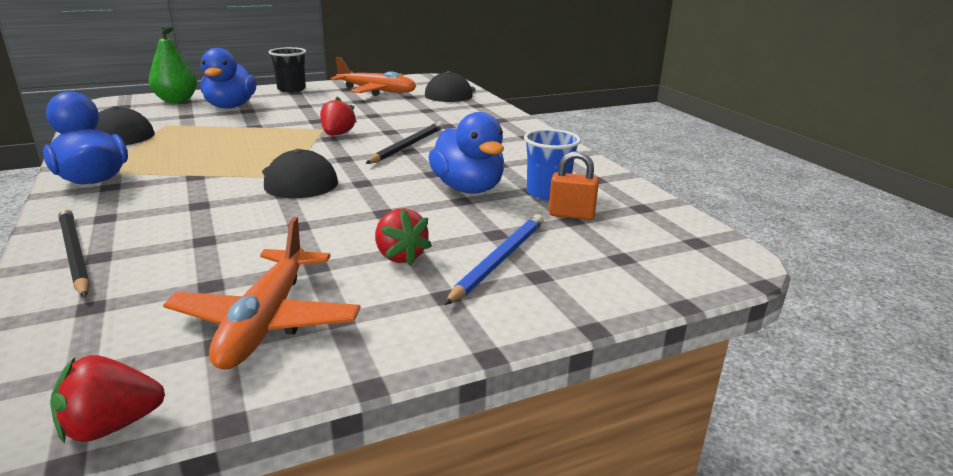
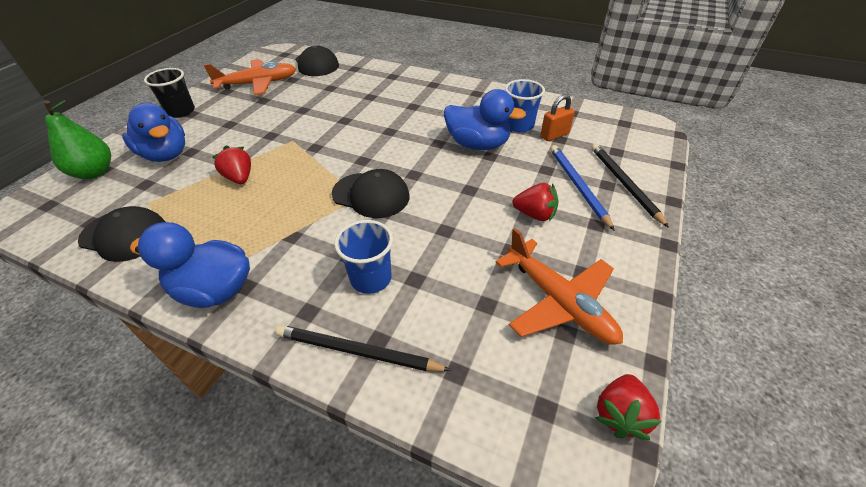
camera: 40 degrees left, 20 degrees up
(179, 223) = (371, 278): none -> blue cup
(337, 135) = (315, 141): red strawberry -> red strawberry (239, 178)
(407, 146) = (381, 128): black pencil -> black pencil (624, 184)

